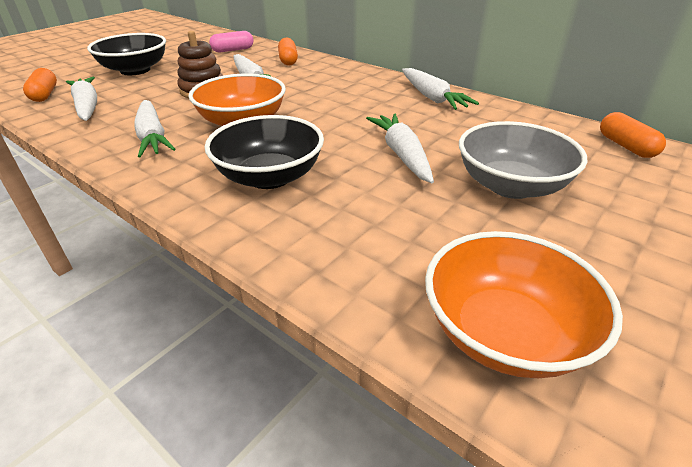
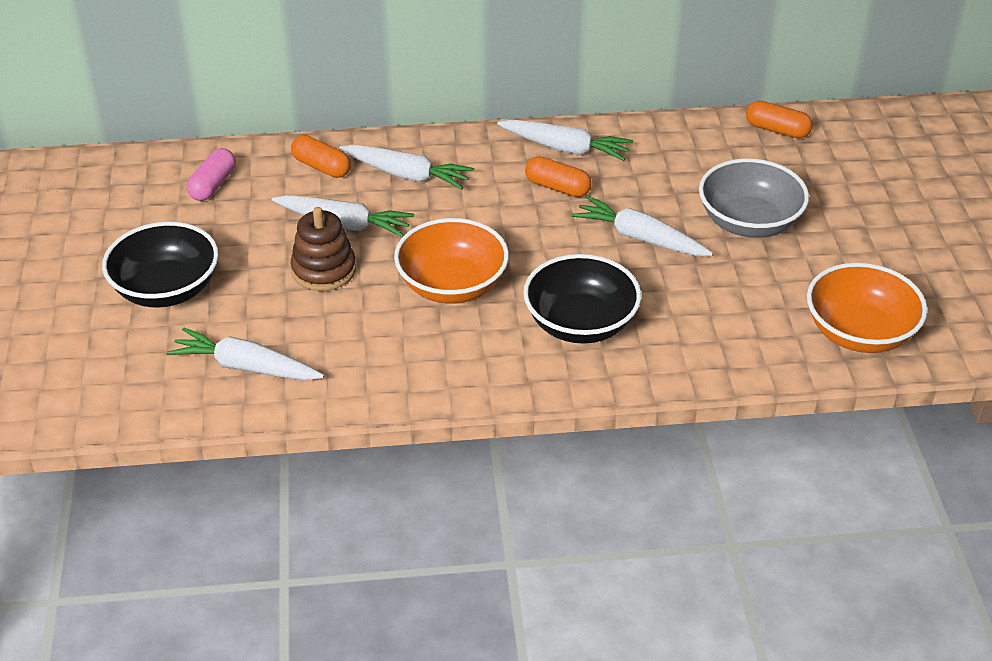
camera: 45 degrees left, 5 degrees up
(45, 94) = (150, 386): orange capsule -> orange capsule (557, 187)
(153, 137) = (404, 353): white carrot -> white carrot (406, 175)

